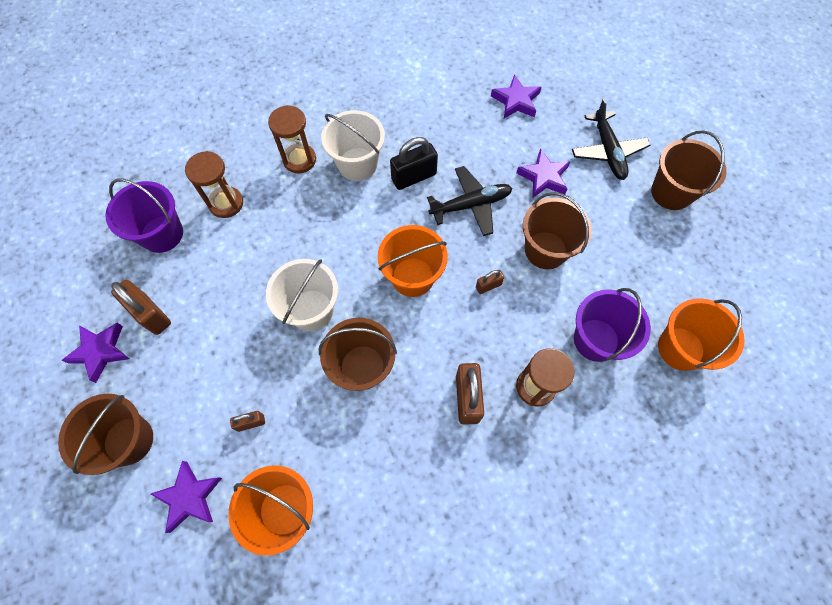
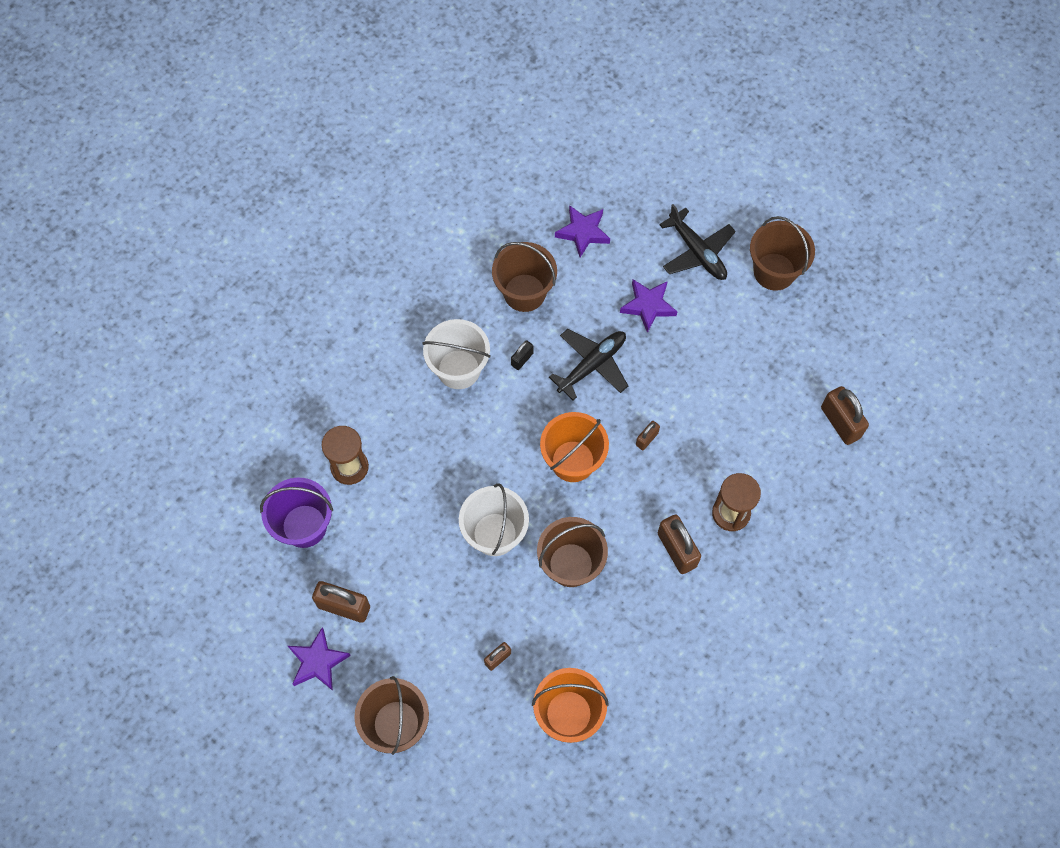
camera: 25 degrees left, 0 degrees up
(189, 497) = (480, 743): purple star -> none
(299, 160) = (397, 389): brown hourglass -> none
(414, 177) = (522, 359): black padlock -> black padlock, size x0.53
(545, 250) = (683, 381): brown bucket -> brown bucket (524, 293)
(596, 340) = (765, 447): purple bucket -> none
(680, 348) = (840, 422): orange bucket -> brown padlock

